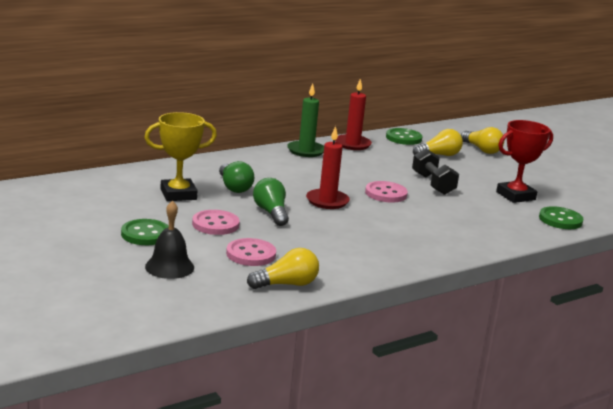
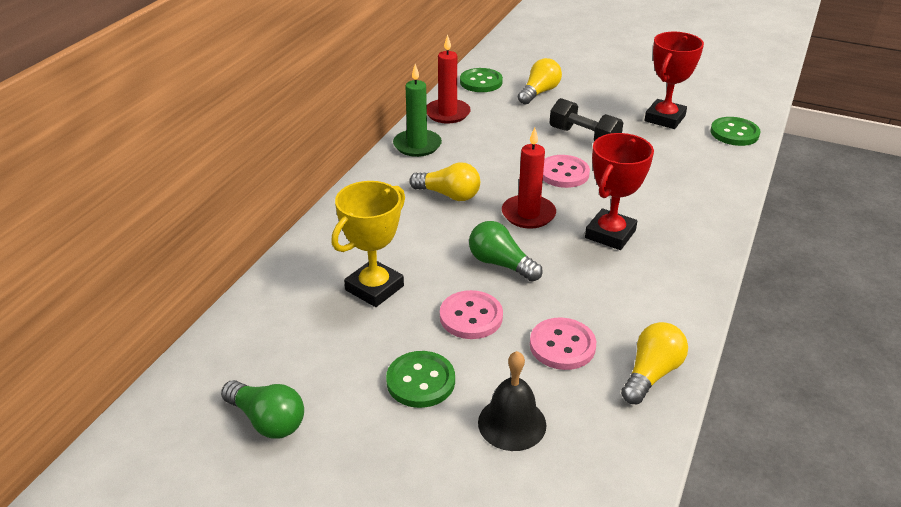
camera: 30 degrees left, 15 degrees up
(234, 187) = (417, 242): green light bulb -> green light bulb (267, 420)
(368, 227) = (610, 234): none -> red trophy
(482, 150) = (563, 67): yellow light bulb -> yellow light bulb (449, 195)

